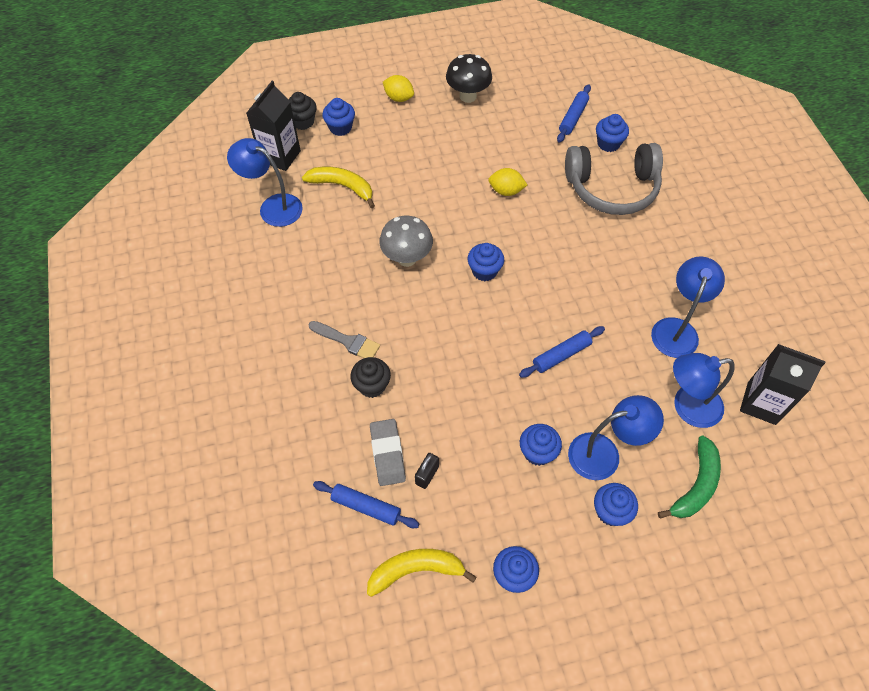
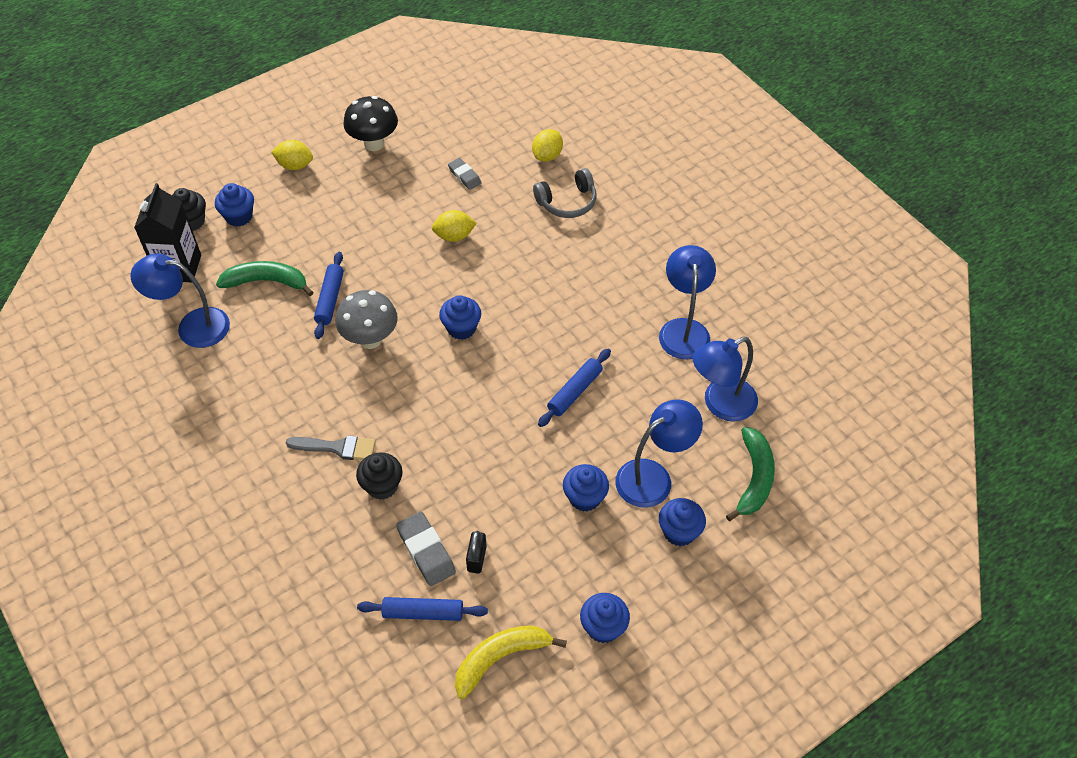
camera: 20 degrees left, 5 degrees down
(343, 186) = (267, 281): yellow banana -> green banana
(532, 142) = (464, 176): none -> grey eraser
(573, 117) = (499, 137): blue rolling pin -> blue rolling pin (330, 299)
(608, 143) = (547, 156): blue cupcake -> yellow lemon
(612, 188) = (567, 202): grey headphones -> grey headphones, size x0.57
(761, 403) = (791, 378): black carton -> none

